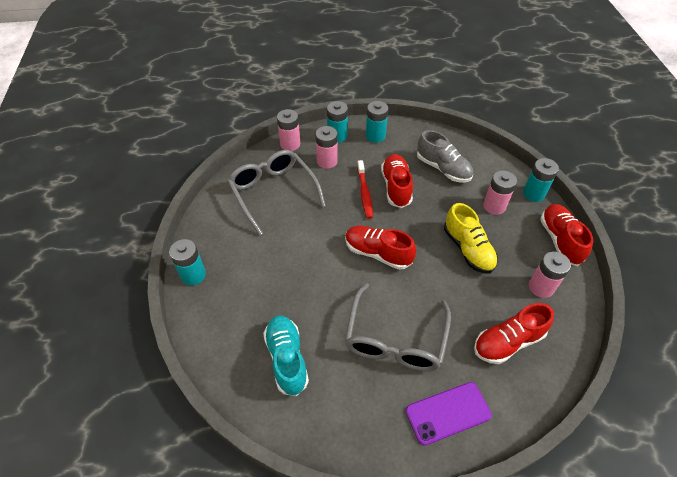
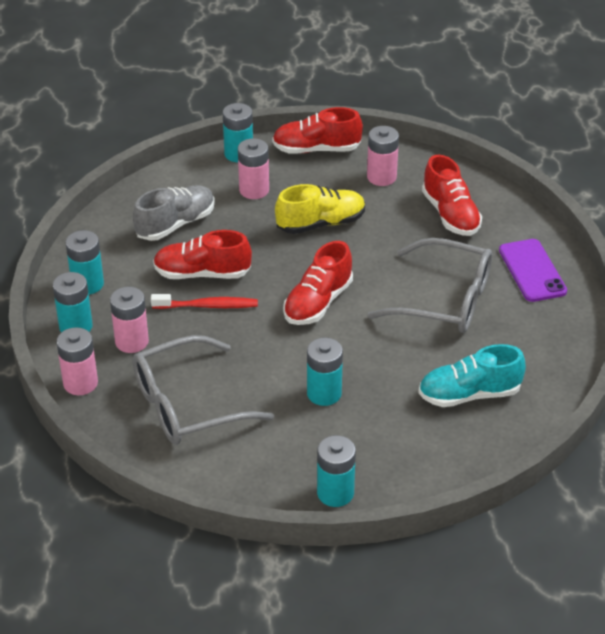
camera: 85 degrees left, 10 degrees down
(285, 263) = (324, 393): none -> turquoise battery

